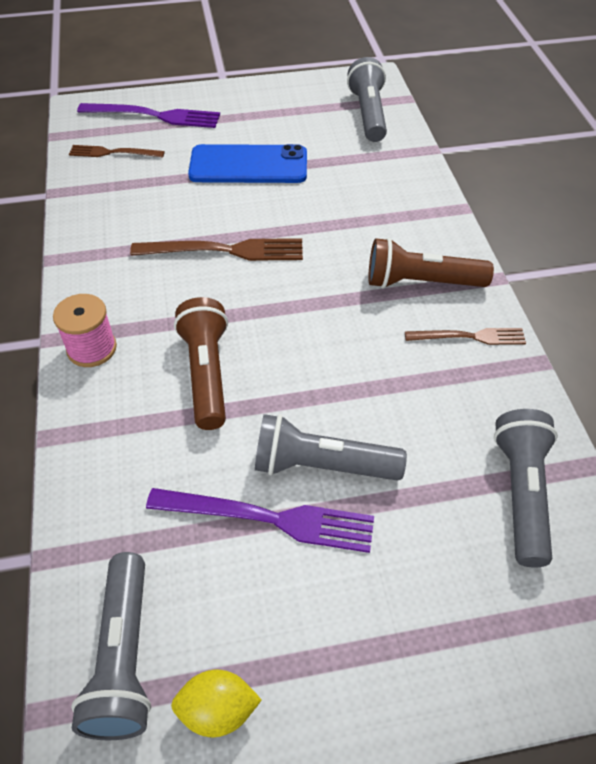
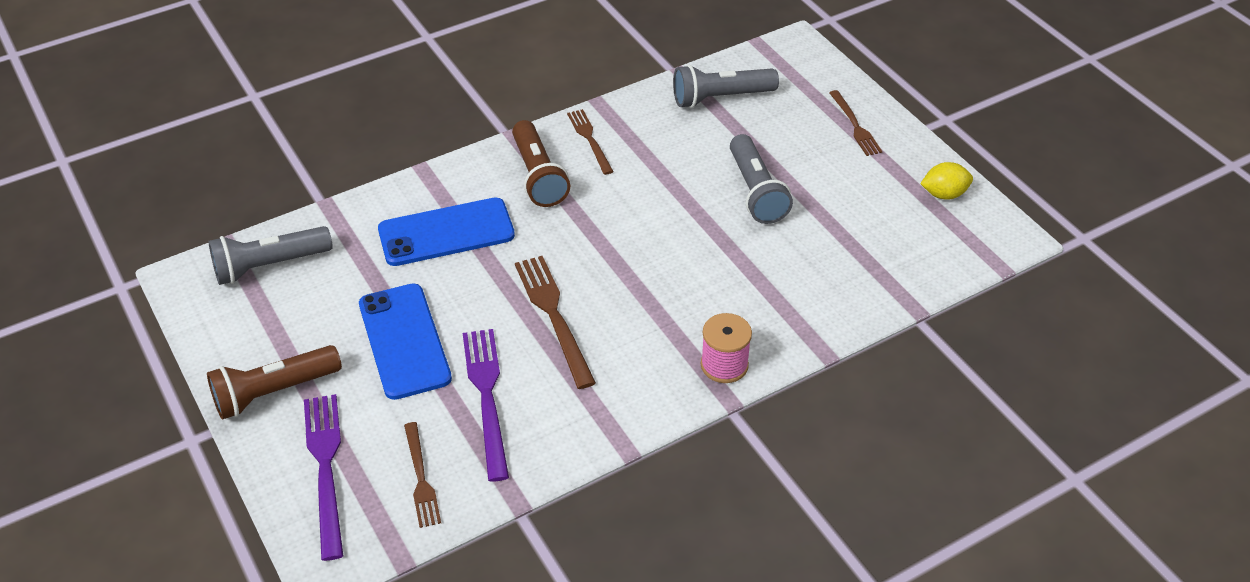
camera: 110 degrees left, 5 degrees down
(124, 657) = (946, 244): grey flashlight -> none
(206, 373) = (709, 279): brown flashlight -> brown flashlight (274, 392)
(218, 710) = (944, 194): yellow lemon -> yellow lemon turned 75 degrees counterclockwise
(269, 519) = (813, 207): purple fork -> purple fork (487, 397)
(364, 207) = (446, 232): none -> blue phone
(415, 651) = (855, 125): none -> brown fork

